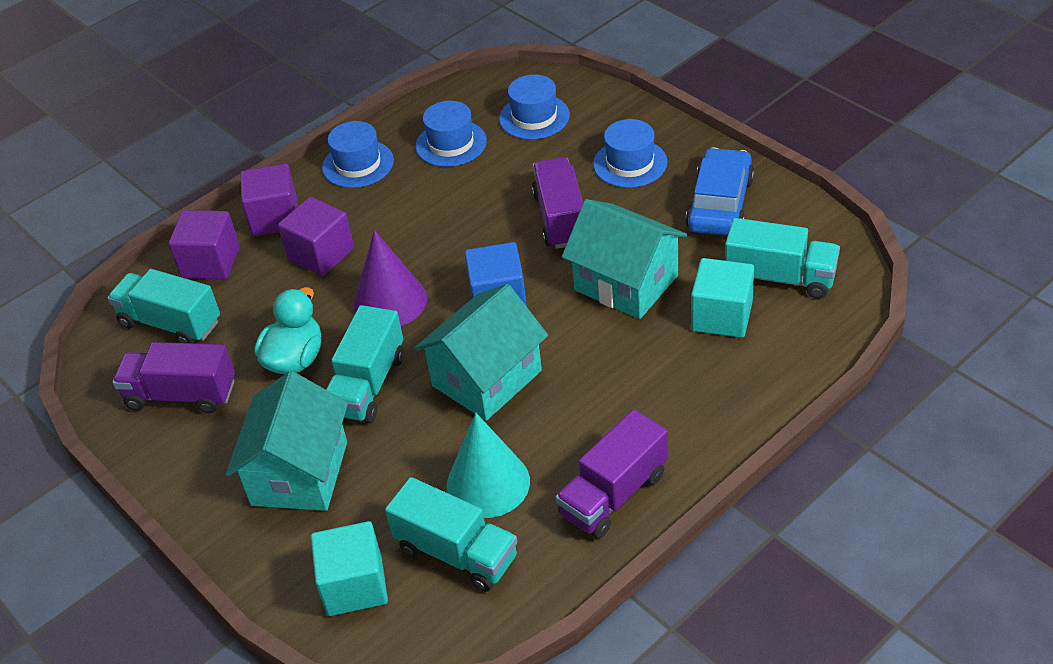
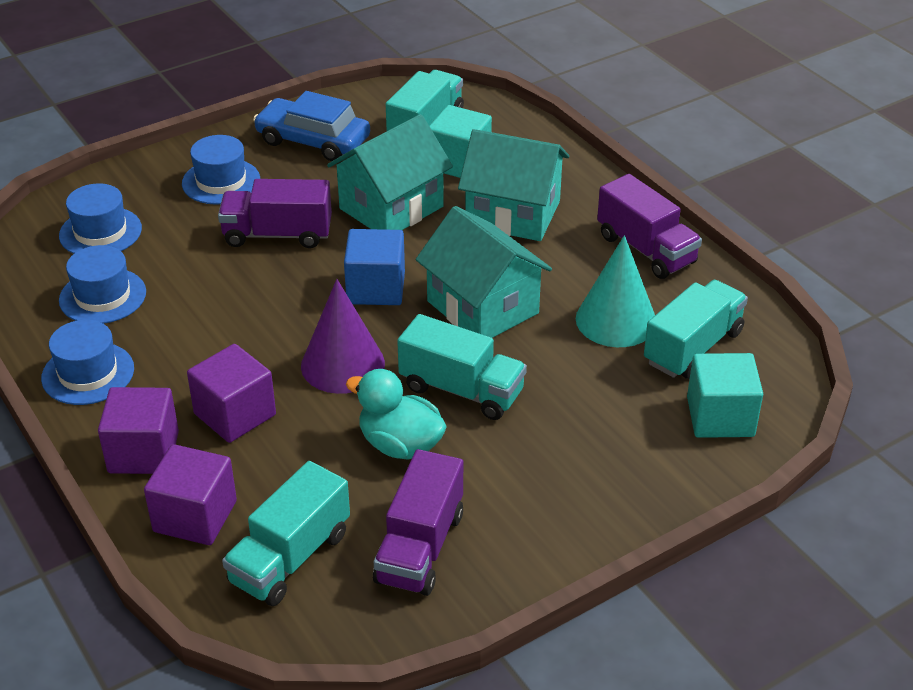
camera: 85 degrees left, 5 degrees down
(299, 473) = (569, 449): turquoise house -> turquoise house (512, 214)

